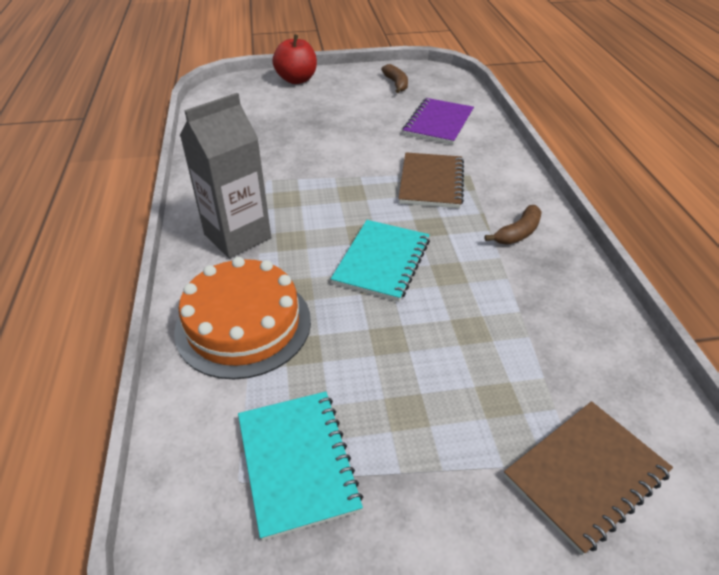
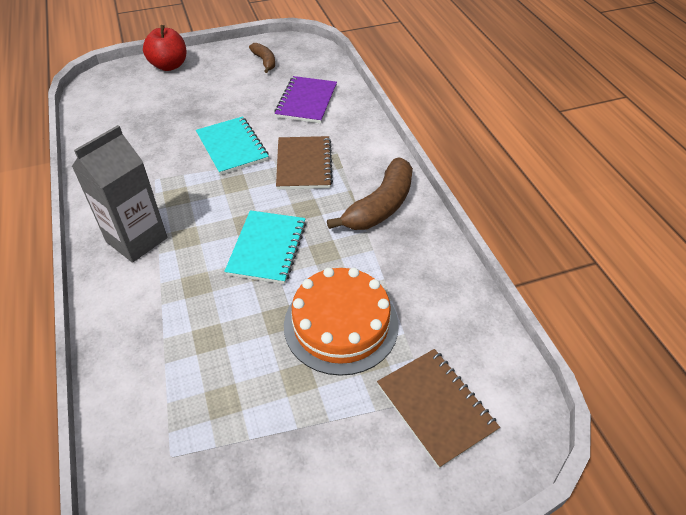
camera: 10 degrees left, 5 degrees up
(243, 324) = (154, 323): orange cake -> orange cake (341, 324)
(297, 463) = (215, 434): turquoise notebook -> turquoise notebook (232, 147)
(518, 233) = (380, 206): brown banana -> brown banana, size x1.82
(585, 475) = (436, 407): brown notebook -> brown notebook turned 75 degrees counterclockwise

